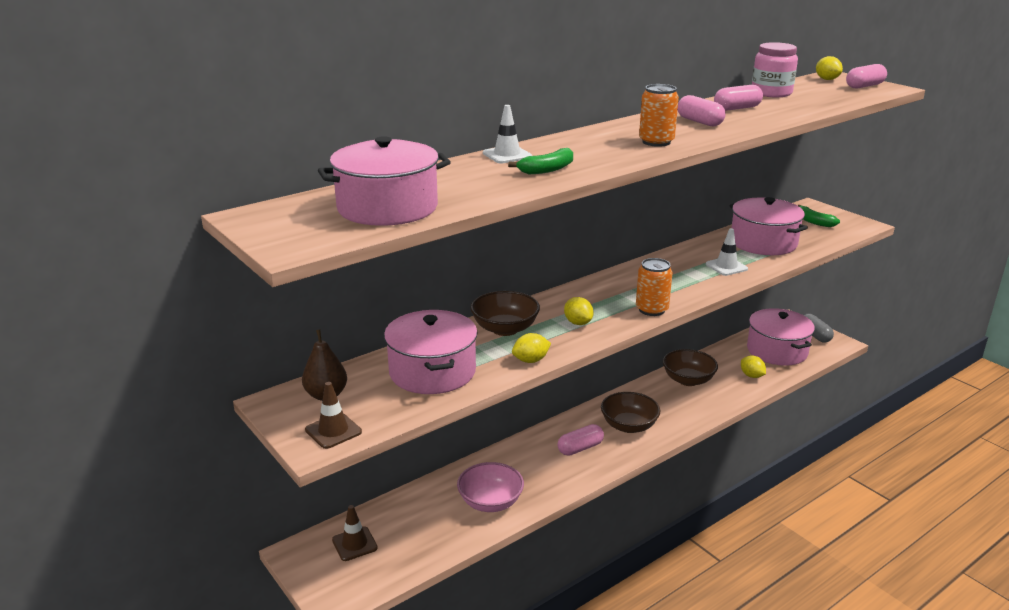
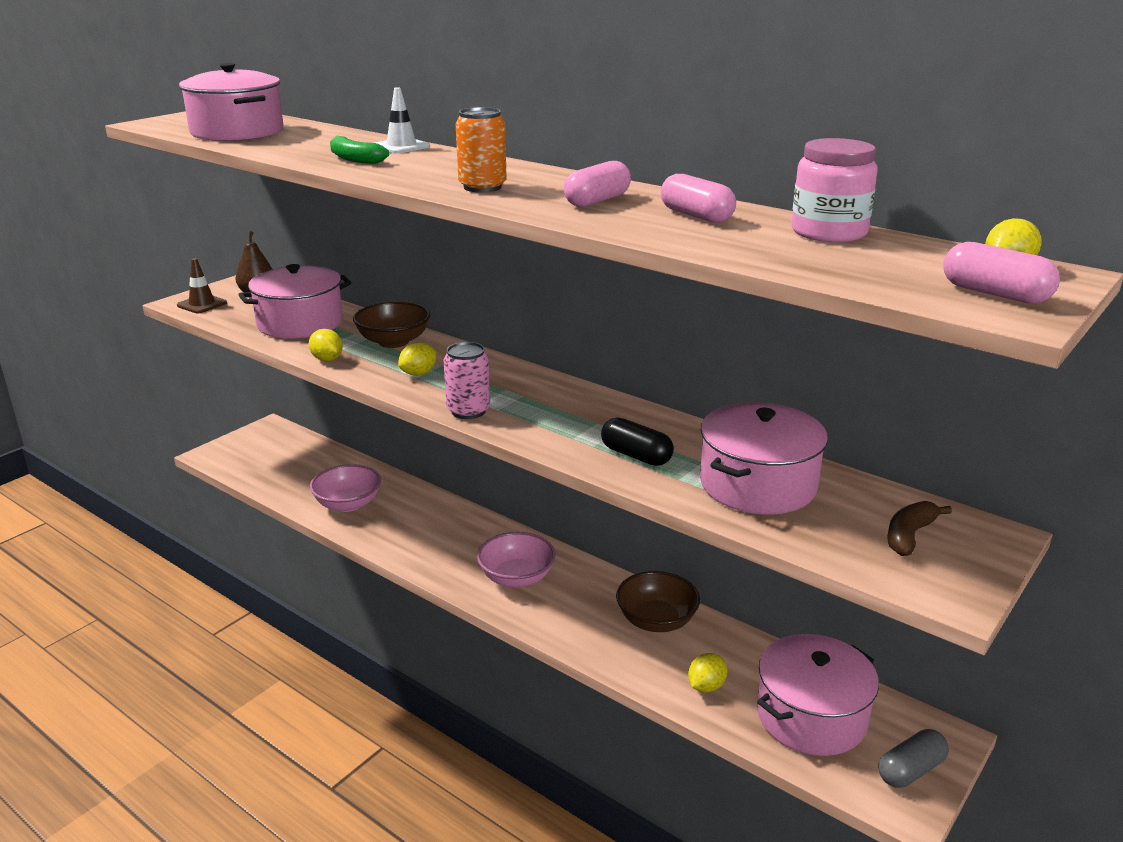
camera: 75 degrees right, 0 degrees up
(354, 544) = (281, 449): brown traffic cone -> none
(580, 448) = (457, 547): pink capsule -> none
(629, 426) = (516, 577): brown bowl -> pink bowl
(651, 310) = (468, 411): orange can -> pink can
(726, 266) = (636, 455): white traffic cone -> black capsule
(813, 222) = (909, 536): green banana -> brown banana

